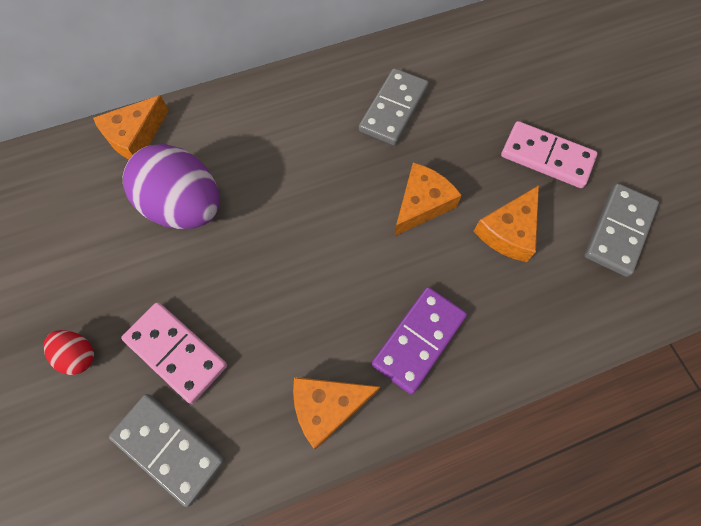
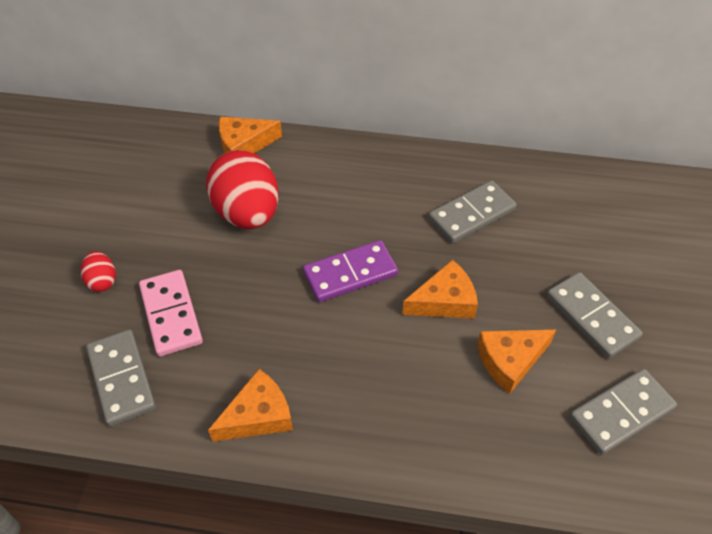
camera: 30 degrees right, 15 degrees down
(185, 207) = (247, 213): purple egg -> red egg
(327, 407) = (258, 415): orange cheese -> orange cheese turned 135 degrees clockwise
(418, 340) = (367, 405): purple domino -> purple domino (350, 273)
(546, 157) = (591, 317): pink domino -> grey domino

